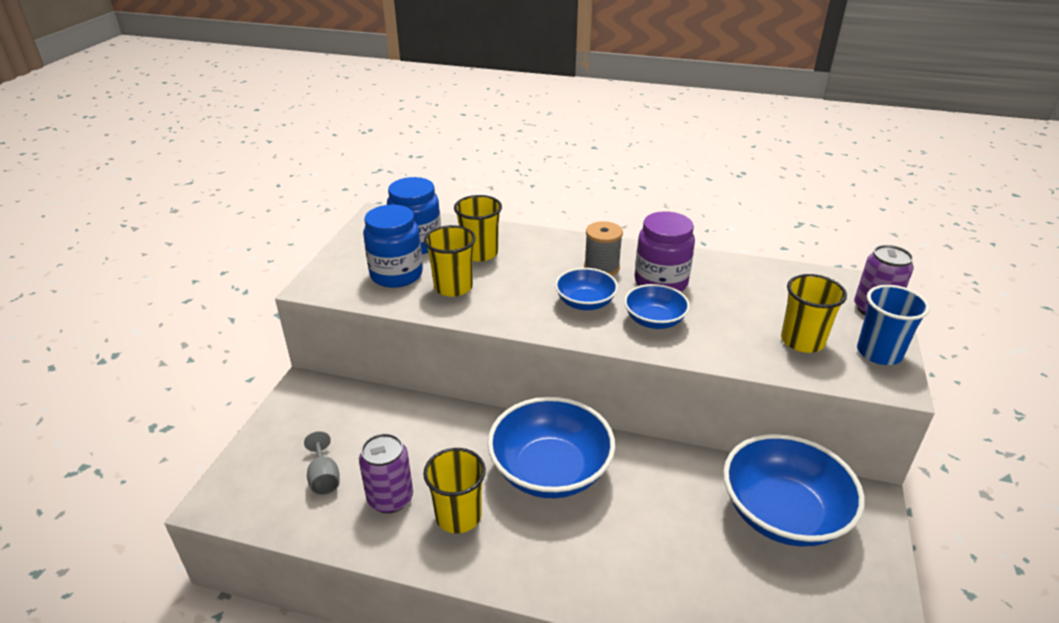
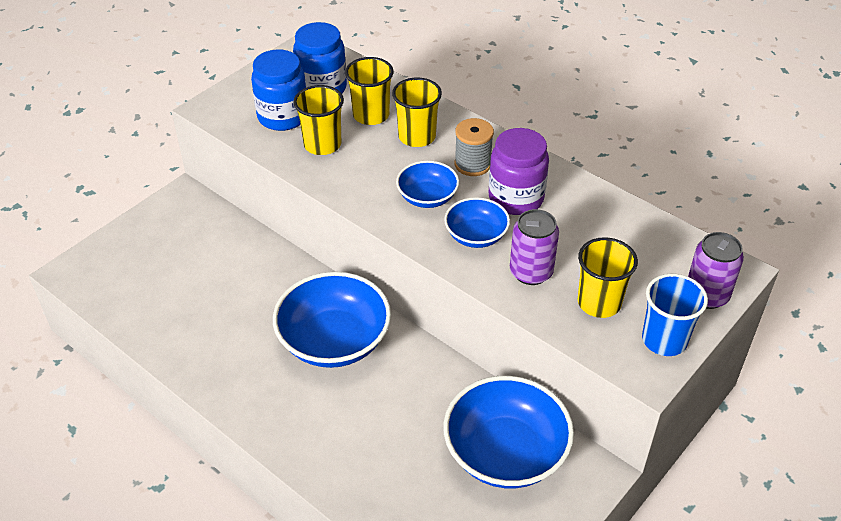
camera: 25 degrees right, 10 degrees up
(324, 478) = (156, 281): grey goblet -> none
(390, 498) = (194, 317): purple can -> purple can (531, 272)
(458, 516) = (236, 350): yellow cup -> yellow cup (417, 137)

